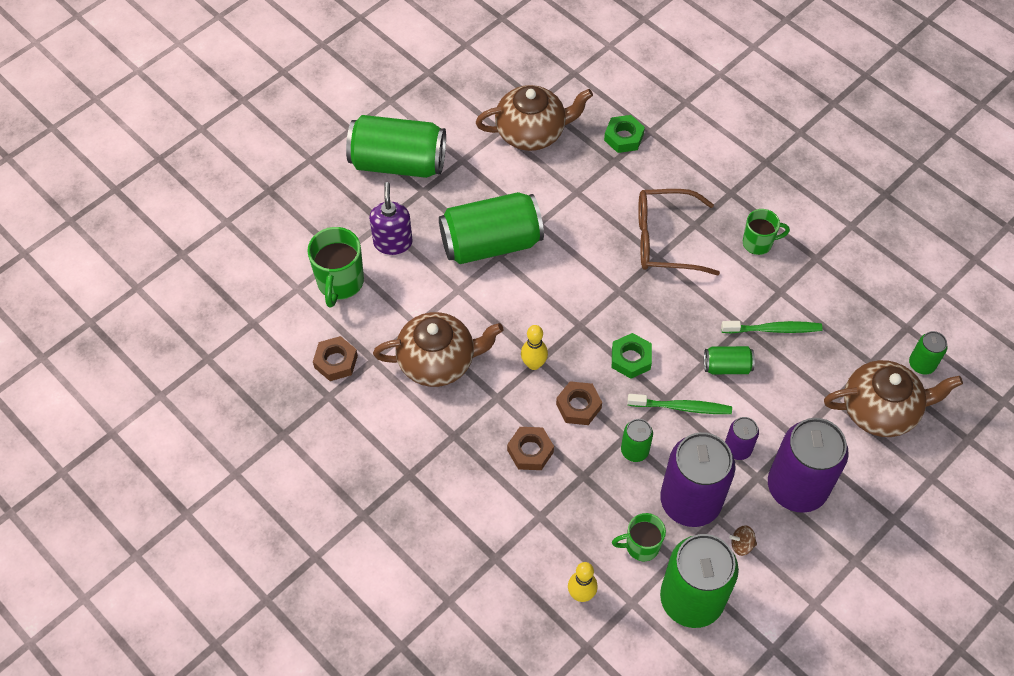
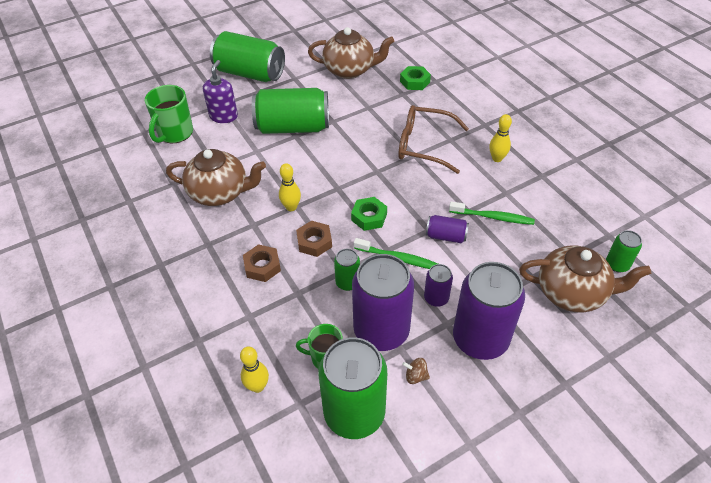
camera: 15 degrees right, 10 degrees down
(336, 361) = (146, 180): brown nut -> none
(727, 366) = (446, 236): green can -> purple can
(758, 243) = (497, 158): green mug -> yellow bowling pin

